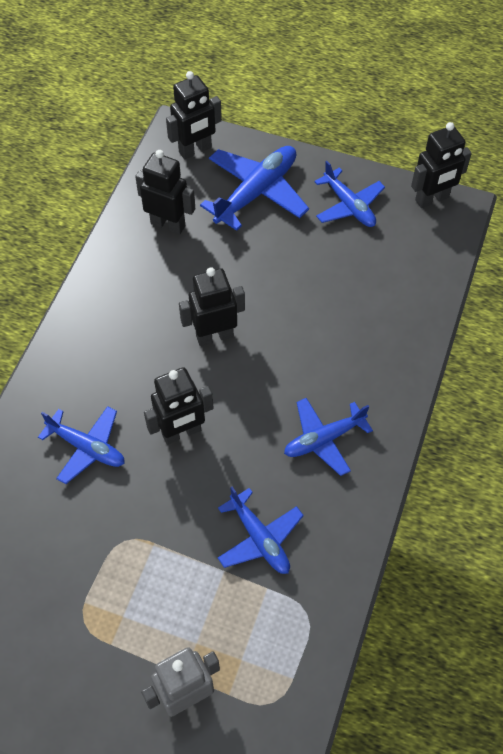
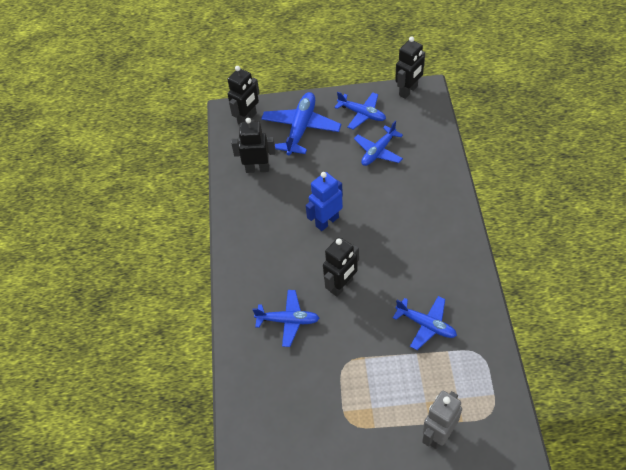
camera: 20 degrees left, 5 degrees down
(214, 336) = (327, 221): black robot -> blue robot
(323, 439) = (429, 252): blue plane -> blue plane (378, 151)

